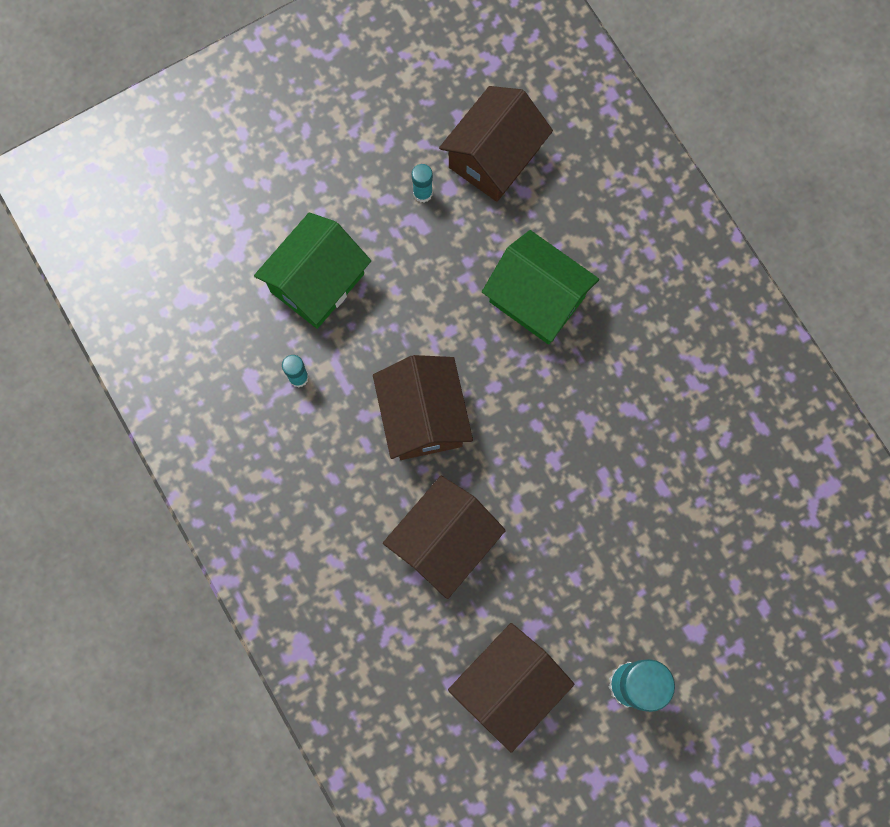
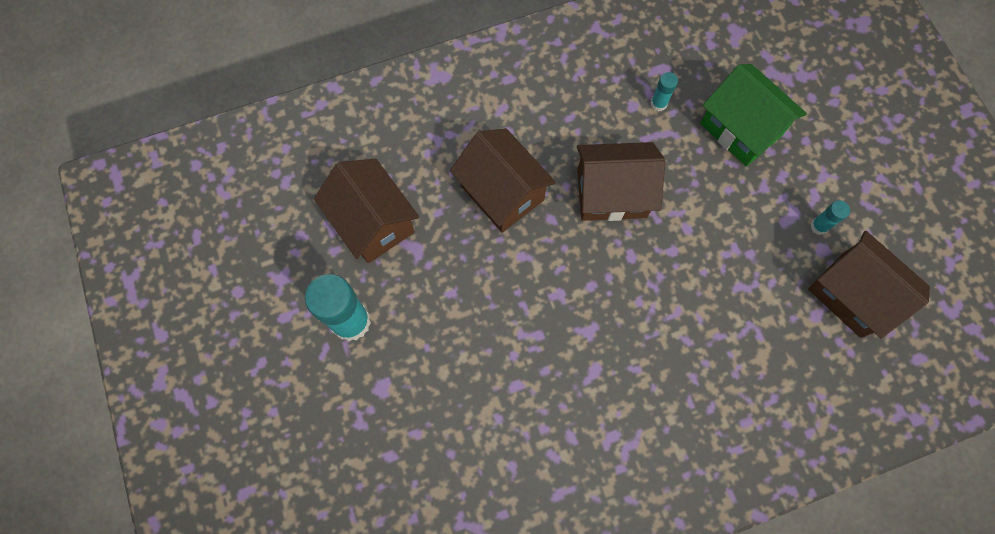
camera: 100 degrees right, 5 degrees down
(537, 299) = (709, 307): green house -> none

